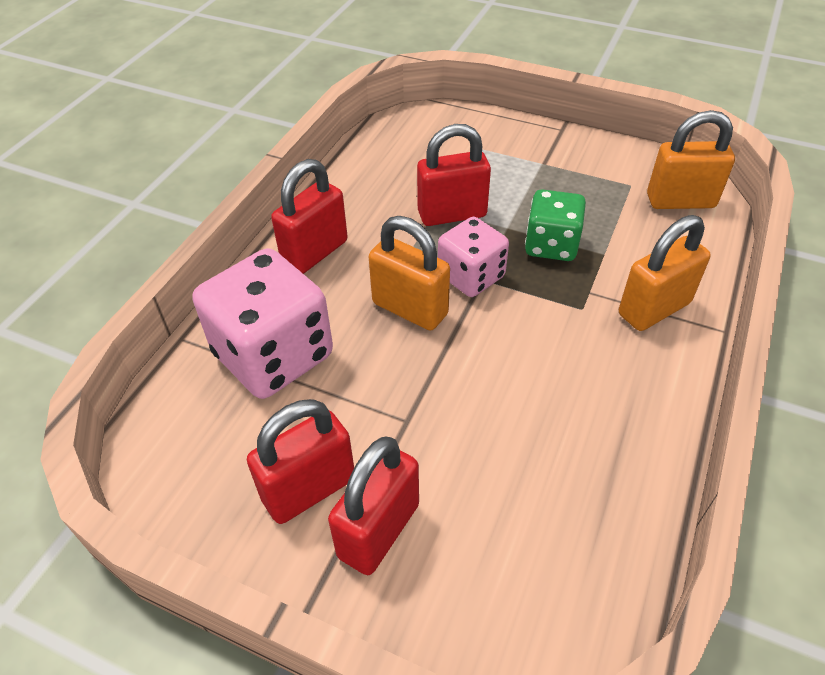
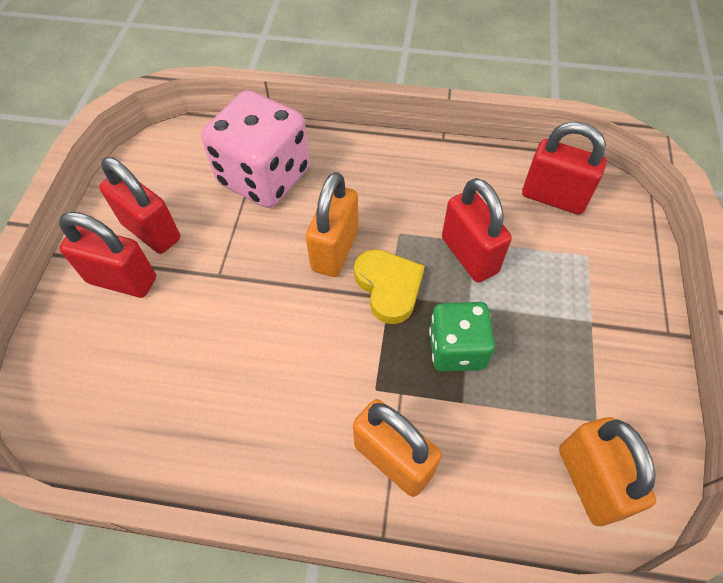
camera: 75 degrees right, 10 degrees up
(315, 252) = (381, 169): red padlock -> red padlock (553, 197)
(471, 276) = (389, 287): pink dice -> yellow heart

